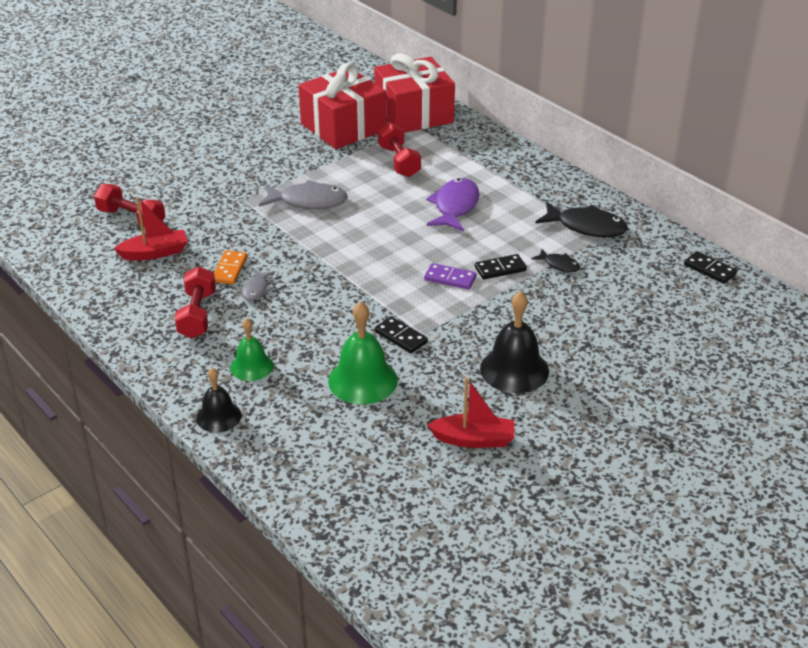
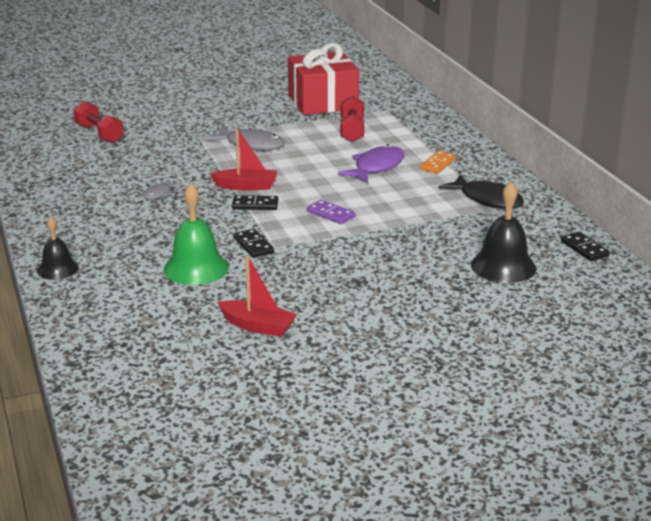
camera: 20 degrees right, 10 degrees down
(155, 253) = (98, 158): red boat -> red boat (246, 186)
(197, 315) = (98, 202): red dumbbell -> none
(230, 269) = (149, 178): orange domino -> orange domino (438, 164)
(251, 366) = (112, 242): green bell -> none
(414, 114) = (392, 102): red gift -> none
(500, 269) = (381, 215): black domino -> black domino (255, 205)
(514, 369) = (335, 286): black bell -> black bell (503, 266)
(559, 265) = (439, 221): black fish -> none

